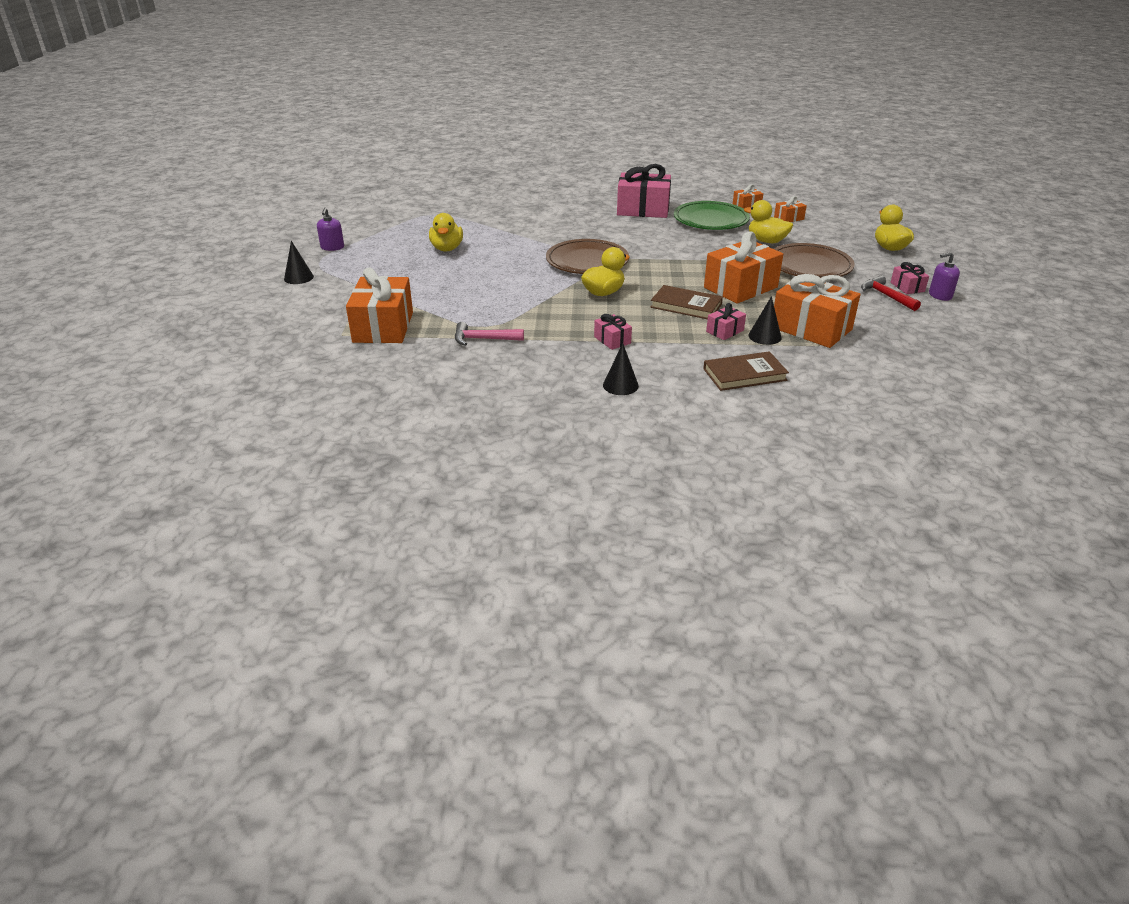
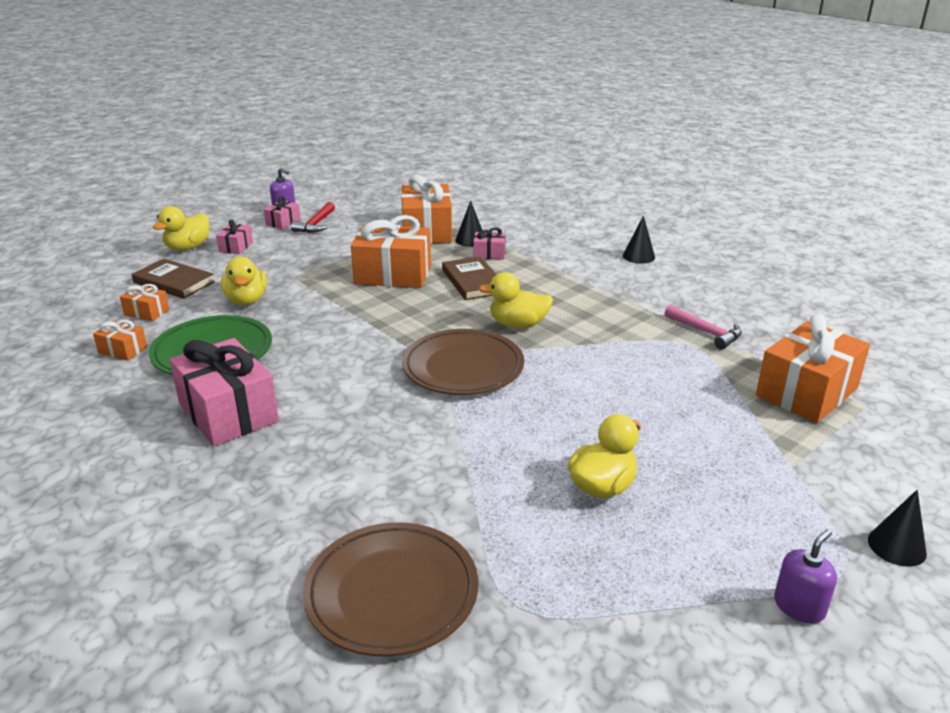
camera: 135 degrees left, 5 degrees down
(612, 340) = (589, 284): pink gift -> pink gift (236, 247)
(744, 374) = (539, 229): brown book -> brown book (174, 282)
(809, 266) = (291, 264): brown plate -> brown plate (392, 593)

